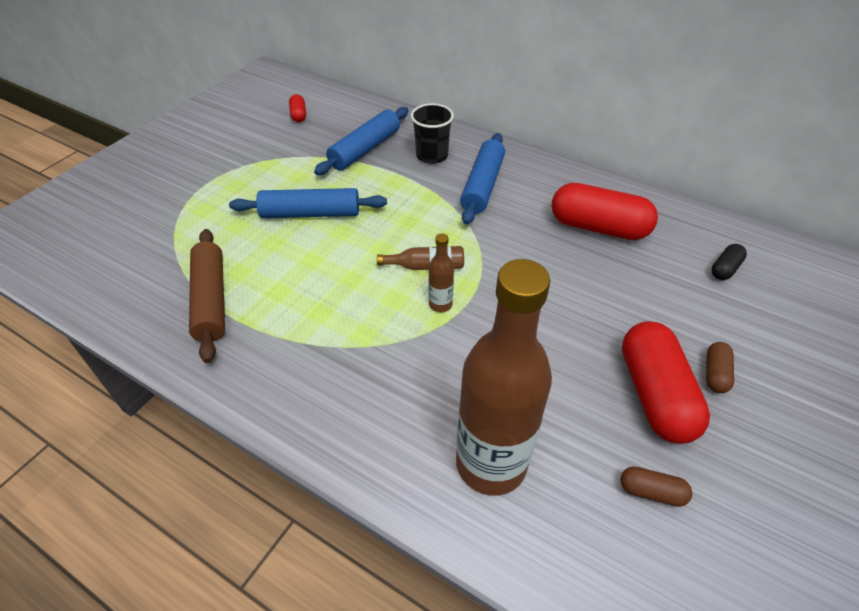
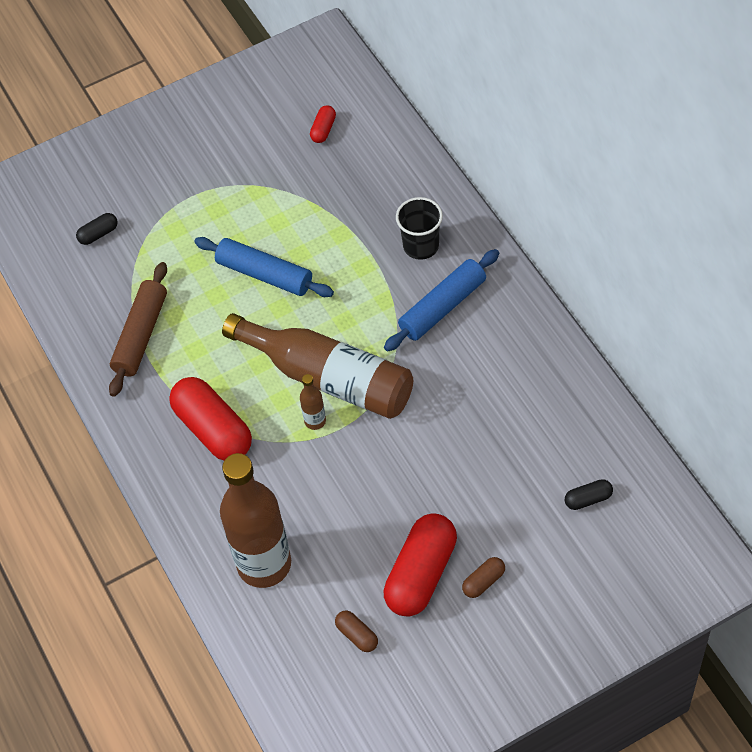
camera: 35 degrees right, 10 degrees up
(123, 236) = (98, 234): none -> black capsule
(365, 149) = (361, 209): blue rolling pin -> none
(426, 266) = (328, 378): brown bottle -> brown bottle, size x2.42
(598, 227) = (513, 404): red capsule -> red capsule (213, 429)

